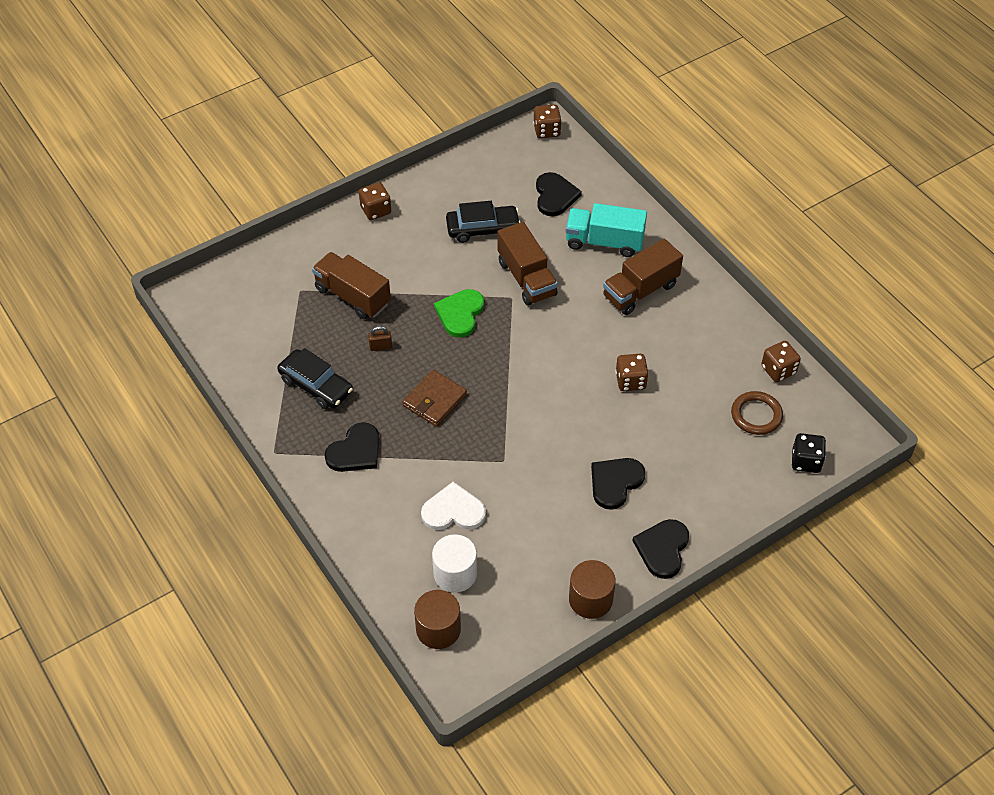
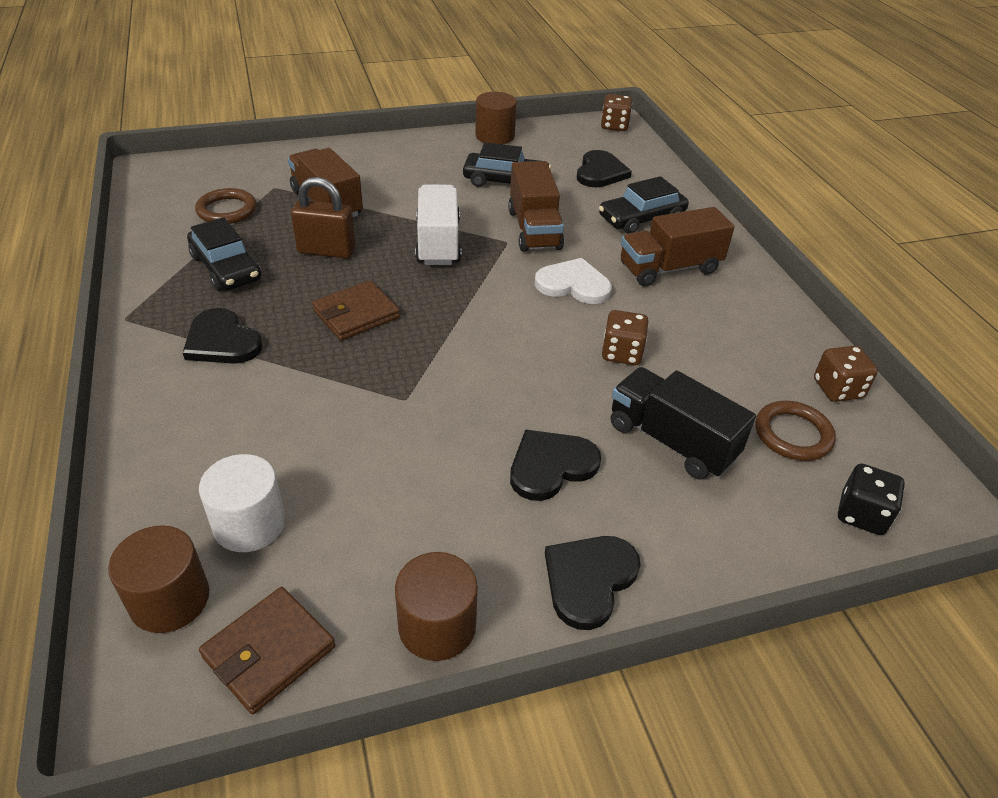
camera: 15 degrees right, 10 degrees down
(278, 327) = (227, 210): none -> brown ring
(355, 451) = (222, 341): black heart -> black heart turned 75 degrees clockwise
(376, 210) = (399, 146): brown dice -> none
(380, 347) = (326, 251): brown padlock -> brown padlock, size x1.98
(450, 174) = (495, 136): none -> brown cylinder
(453, 511) = (300, 441): white heart -> white heart (573, 284)
(460, 314) = (438, 243): green heart -> white truck
(509, 639) = (269, 652): none -> brown wallet
(604, 242) = (641, 218): turquoise truck -> black car
(683, 442) = (671, 441): none -> black truck

